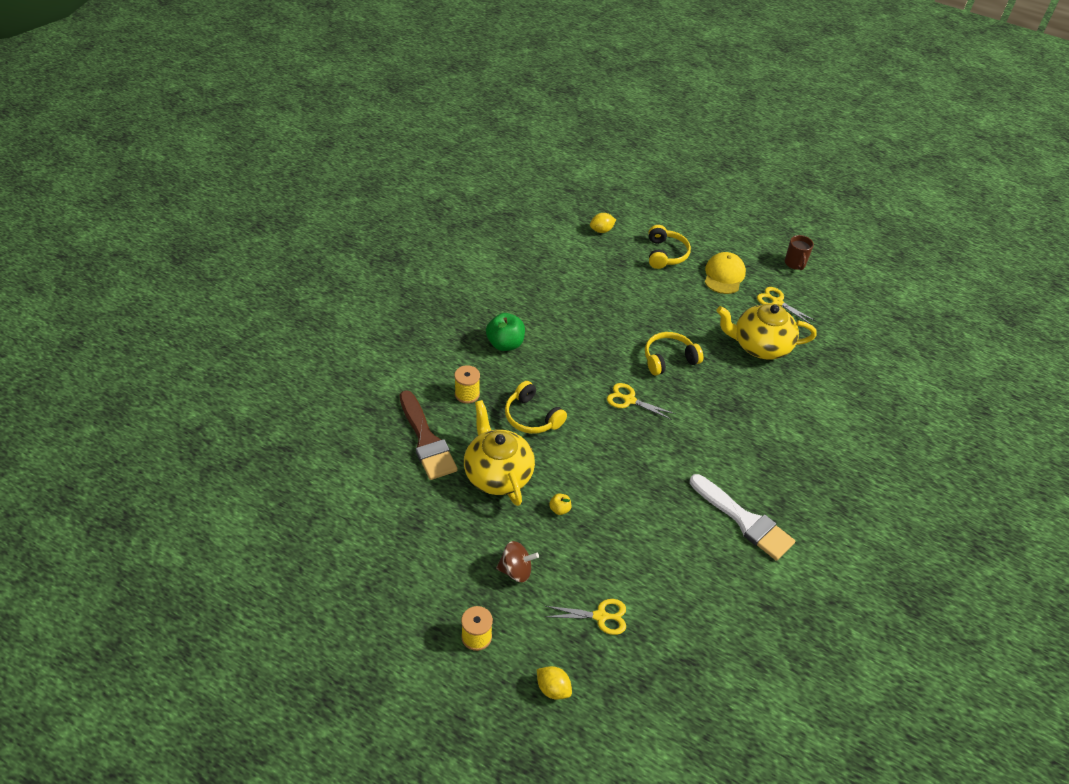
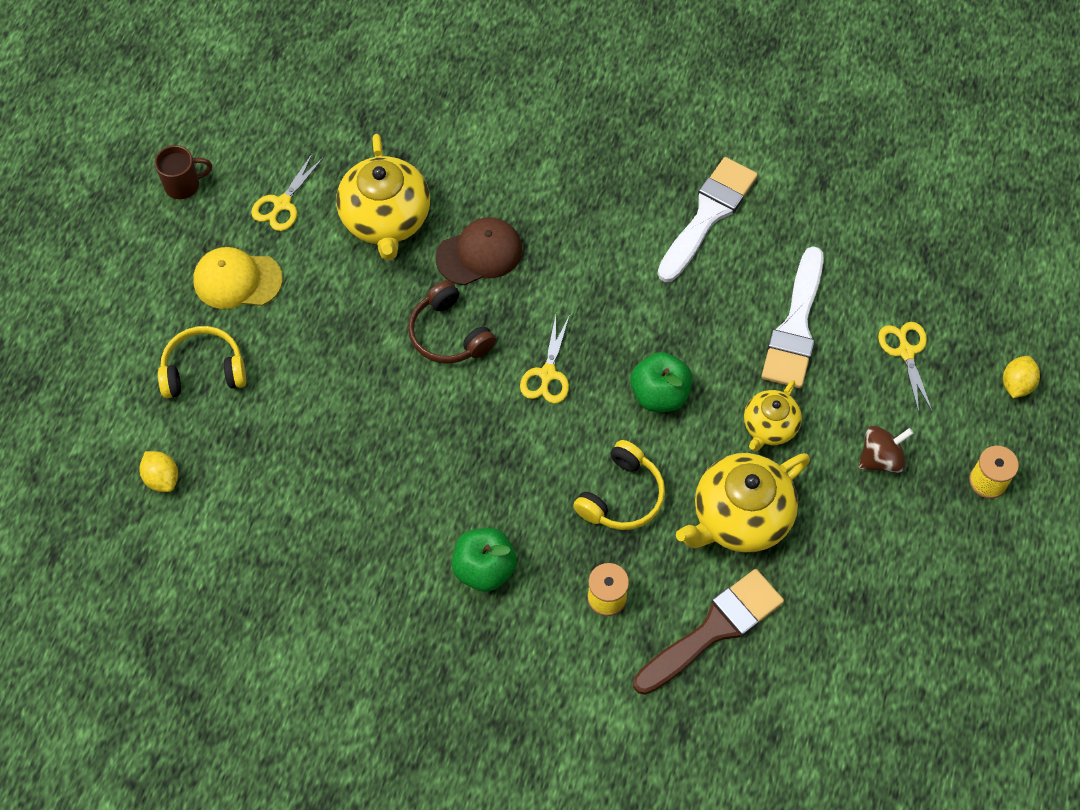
camera: 100 degrees left, 15 degrees up
(516, 570) = (880, 458): brown spinning top -> brown spinning top turned 75 degrees clockwise
(559, 509) = (769, 427): yellow apple -> yellow teapot
(600, 454) = (659, 394): none -> green apple
(637, 548) = (795, 327): none -> white brush
(669, 359) = (449, 334): yellow headphones -> brown headphones
(727, 385) = (479, 253): none -> brown cap

